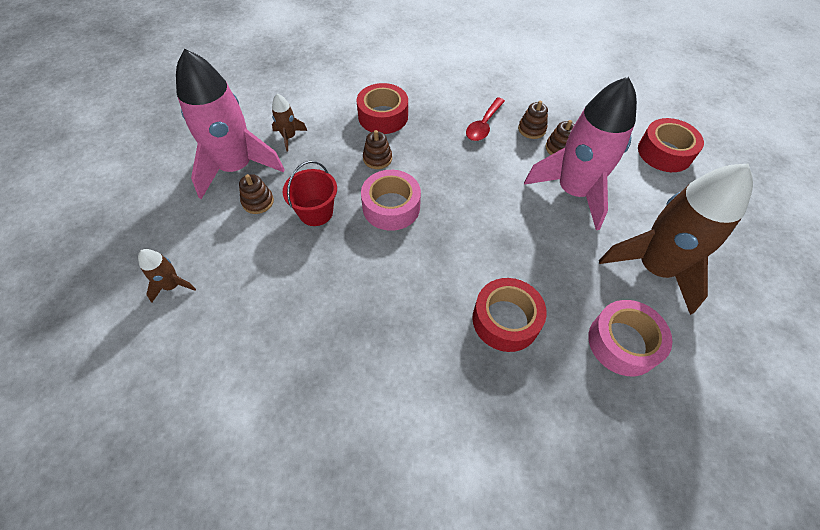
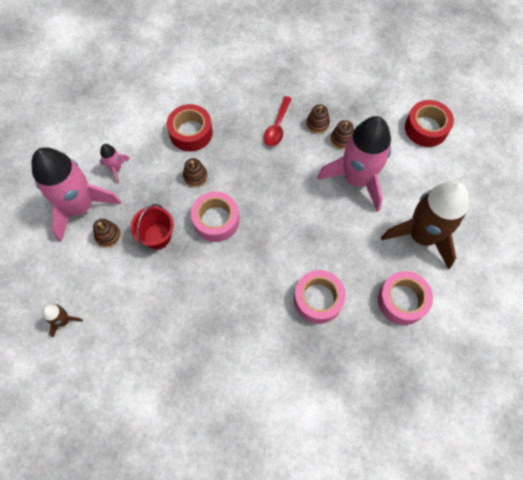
camera: 10 degrees left, 10 degrees up
(289, 137) = (116, 168): brown rocket -> pink rocket
(505, 320) = (318, 299): red tape -> pink tape

